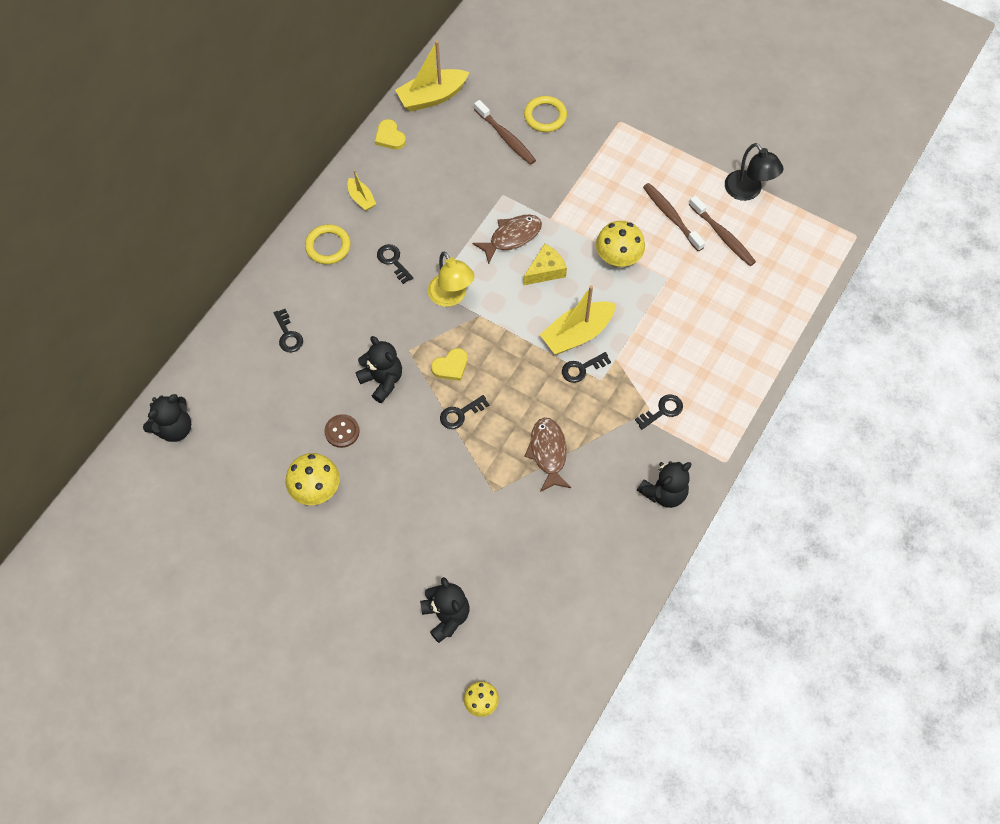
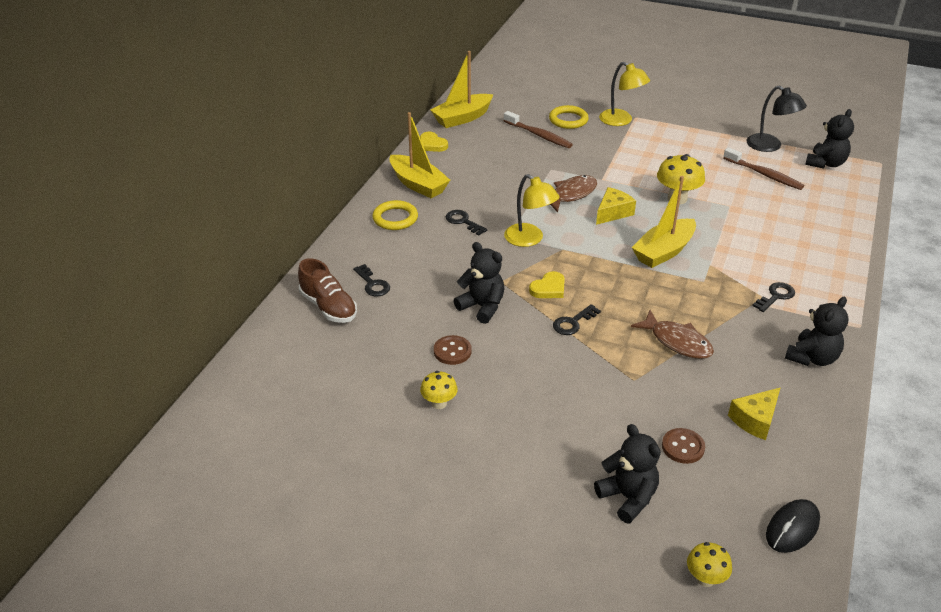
camera: 10 degrees left, 25 degrees down
(174, 428) = (265, 371): black teddy bear -> black teddy bear (825, 163)
(242, 358) = (328, 307): none -> brown shoe
(316, 490) = (439, 403): yellow mushroom -> yellow mushroom, size x0.61
(361, 198) = (418, 184): yellow boat -> yellow boat, size x1.88
(510, 572) = (683, 447): none -> brown button
(548, 453) = (677, 342): brown fish -> brown fish turned 150 degrees clockwise
(569, 669) = (792, 528): none -> black mouse
(581, 369) = (680, 275): black key -> none
(583, 554) = (755, 420): none -> yellow cheese
(602, 126) = (621, 121): none -> yellow lamp
(671, 216) = (711, 167): brown toothbrush -> none

